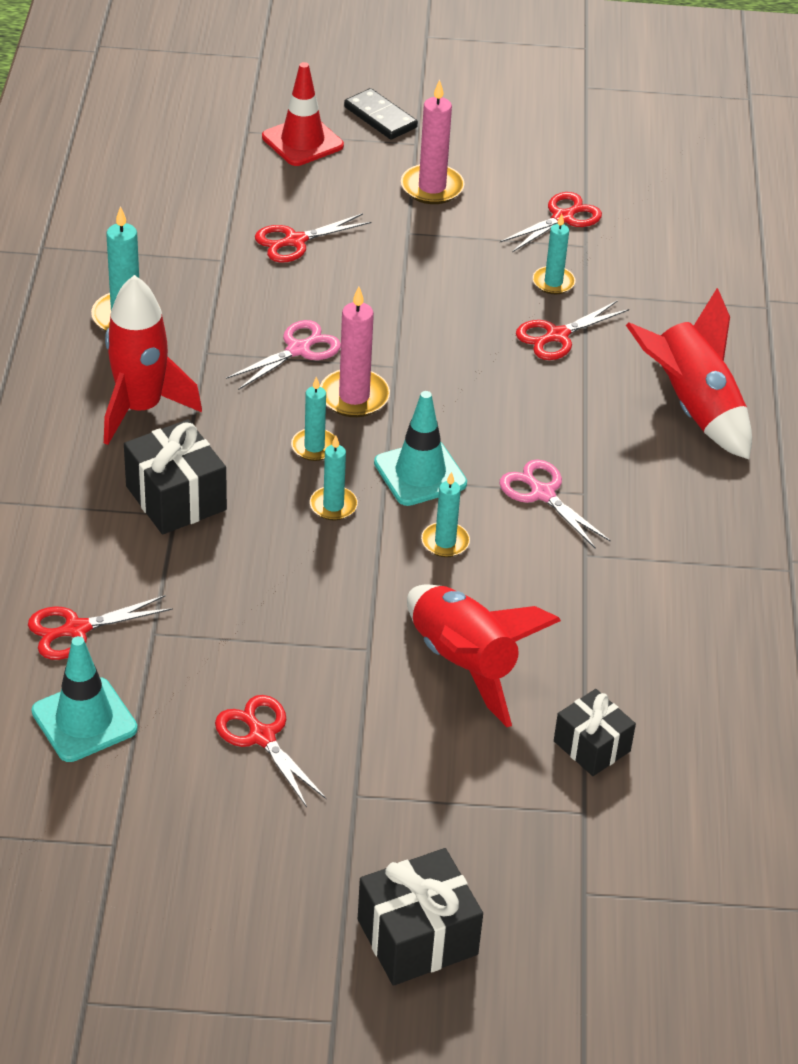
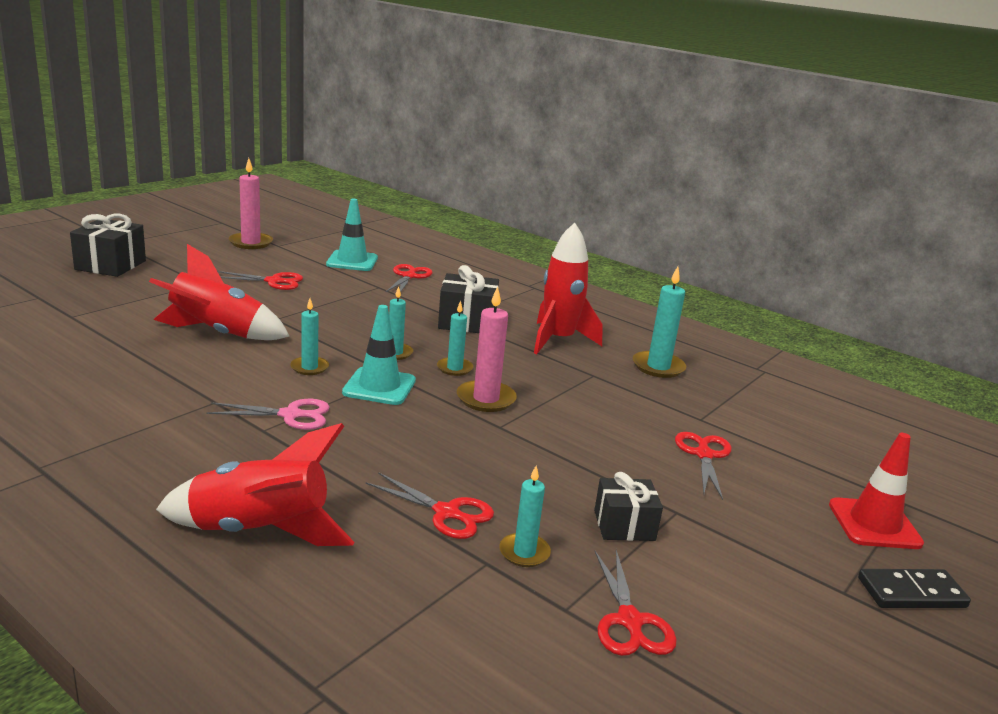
camera: 125 degrees right, 20 degrees down
(298, 350) = (561, 402): pink scissors -> none
(432, 187) = (747, 561): pink candle -> pink candle (251, 243)
(557, 336) = (446, 513): red scissors -> red scissors turned 120 degrees clockwise
(592, 746) = (96, 335): black gift -> black gift (624, 525)

